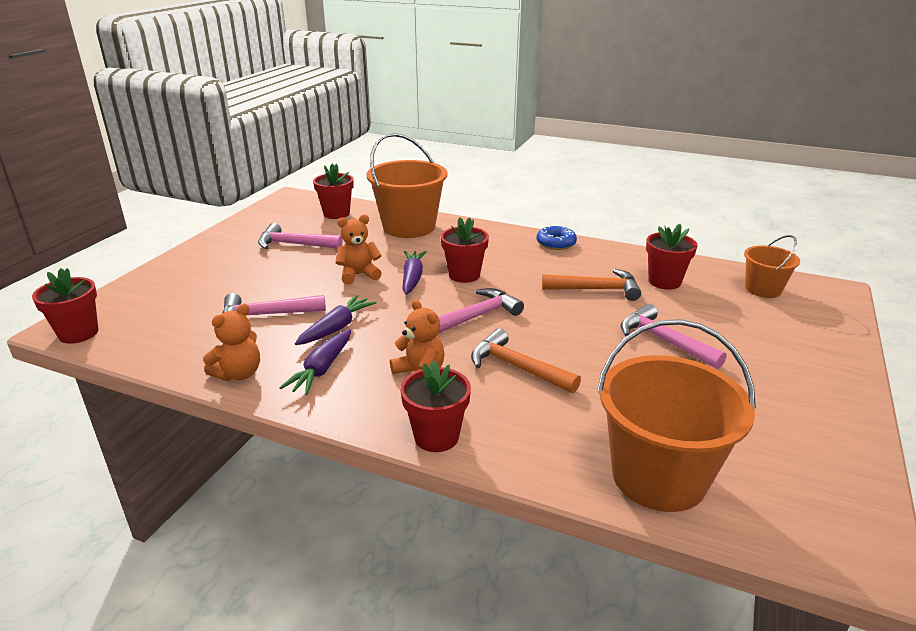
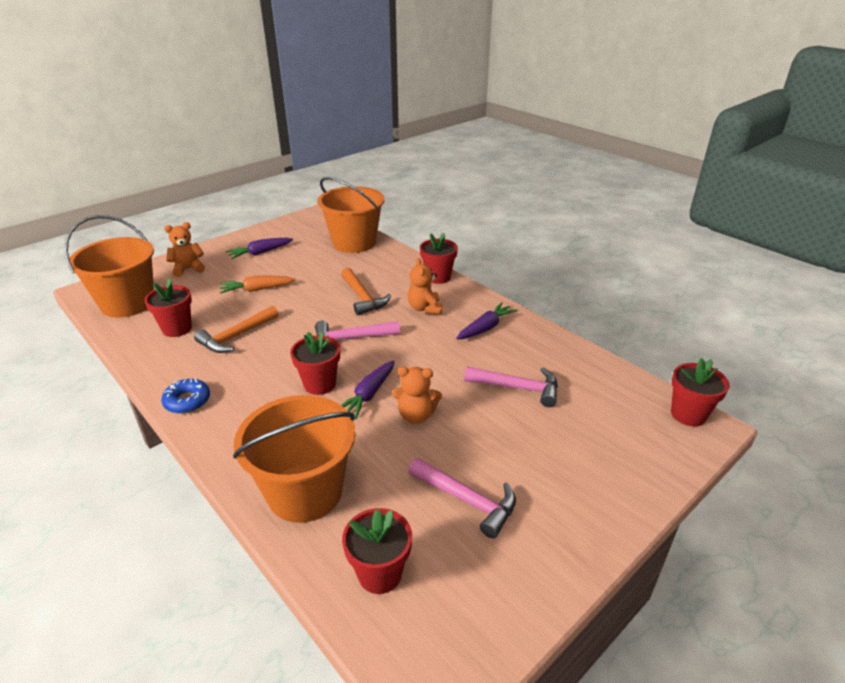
camera: 155 degrees left, 5 degrees up
(239, 374) = (543, 339): orange teddy bear -> orange teddy bear (188, 269)
(337, 328) = (462, 358): purple carrot -> purple carrot (260, 253)
(596, 289) = (236, 336): orange hammer -> orange hammer turned 75 degrees counterclockwise
(663, 340) = (256, 290): pink hammer -> orange carrot
(763, 289) = (128, 303): orange bucket -> orange bucket, size x1.83

